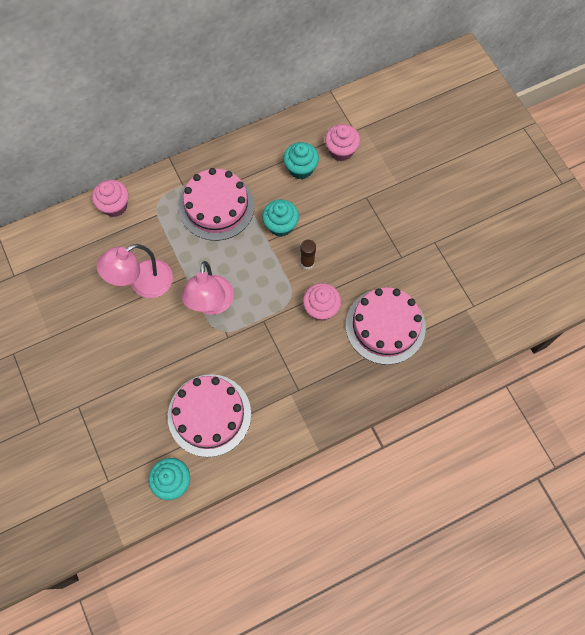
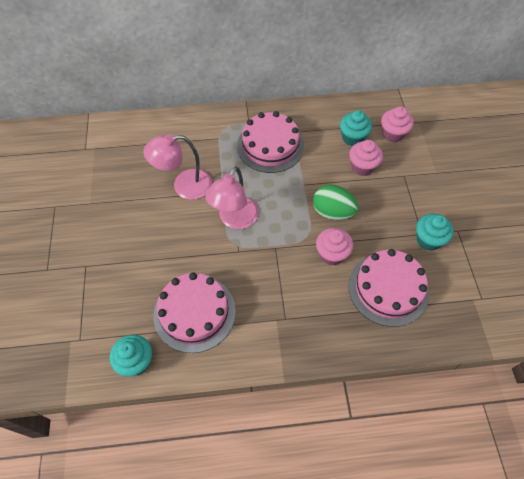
camera: 20 degrees right, 10 degrees down
(115, 206) = (187, 122): pink cupcake -> pink cupcake (362, 167)
(280, 225) = (319, 176): turquoise cupcake -> turquoise cupcake (428, 240)
(307, 263) = (332, 212): brown glue stick -> green egg

